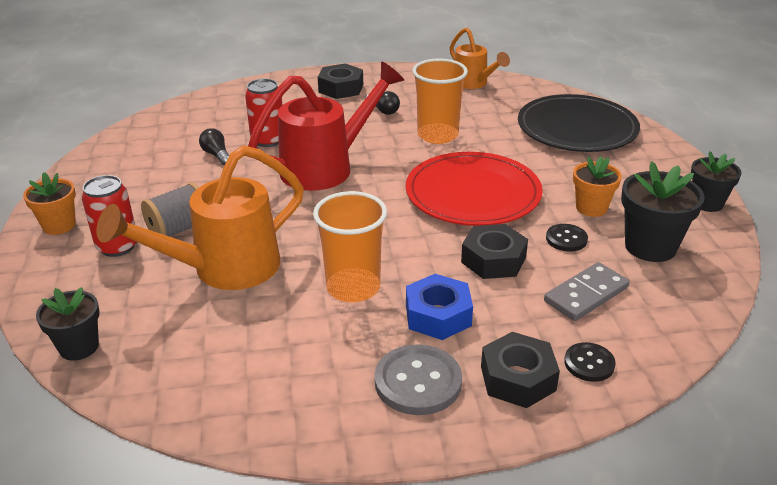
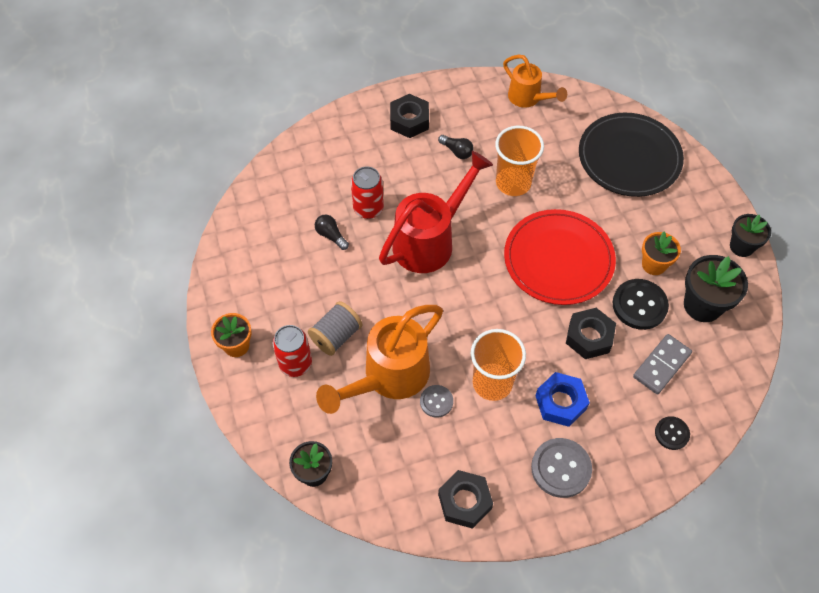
camera: 10 degrees left, 25 degrees up
(273, 297) = (436, 401): none -> grey button
(518, 378) = (626, 455): black nut -> black nut (464, 502)
(566, 239) = (639, 305): black button -> black button, size x1.72

